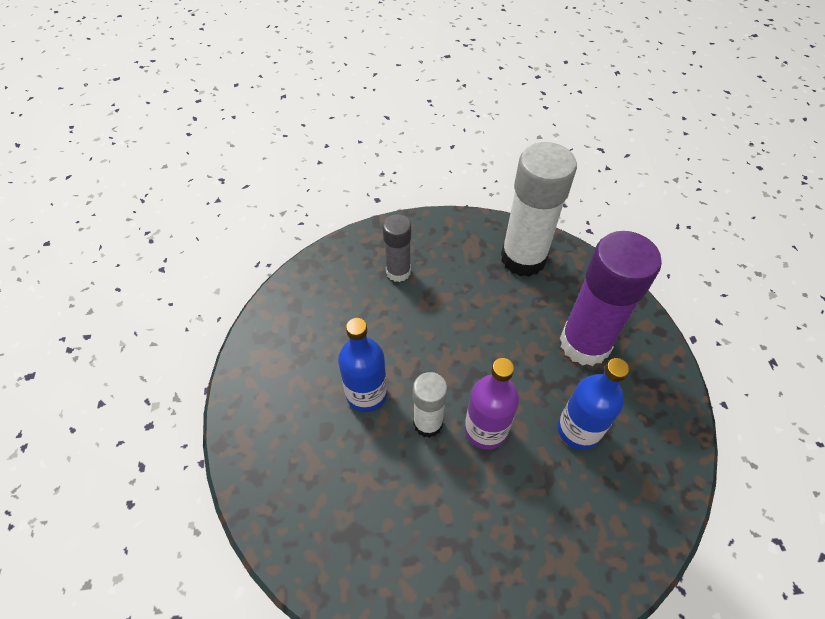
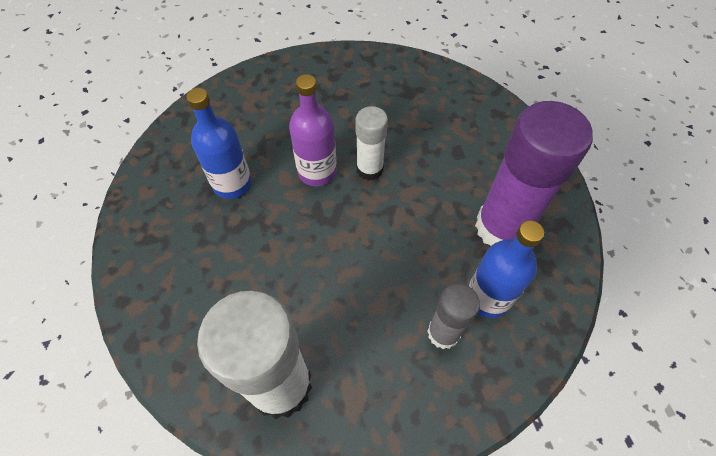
camera: 170 degrees right, 5 degrees up
(366, 394) = (432, 185): blue bottle -> blue bottle (488, 297)
(584, 344) = (213, 270): purple glue stick -> purple glue stick (502, 227)

